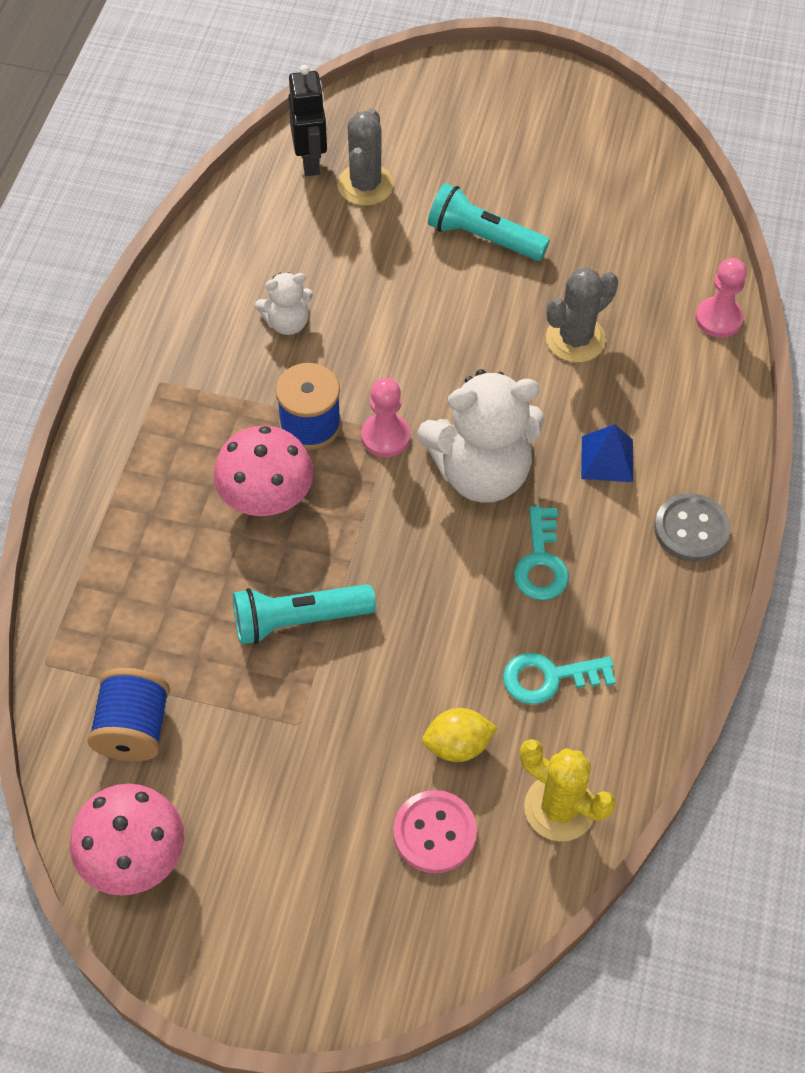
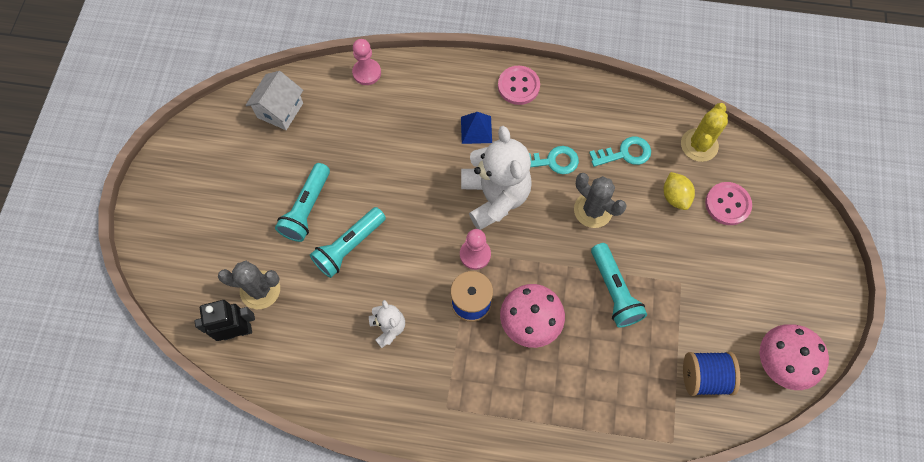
camera: 95 degrees left, 10 degrees up
(417, 284) = (349, 246): none -> turquoise flashlight
(549, 678) = (625, 153): turquoise key -> turquoise key turned 90 degrees counterclockwise
(575, 339) = (388, 150): grey cactus -> grey cactus (593, 210)
(650, 210) = (280, 110): none -> white house
(691, 529) = (518, 86): grey button -> pink button

